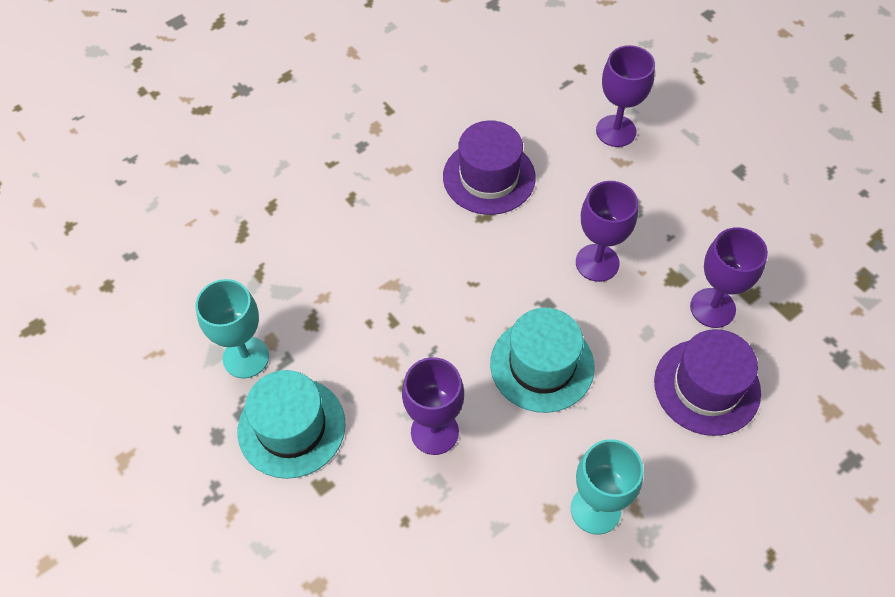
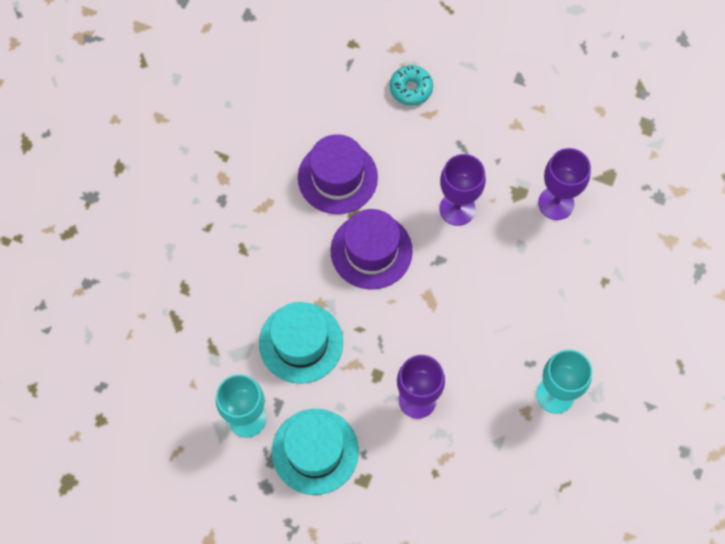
camera: 30 degrees left, 10 degrees up
(542, 365) = (462, 310): turquoise hat -> turquoise hat (301, 342)
(616, 131) = (411, 89): purple goblet -> turquoise donut
(707, 386) = (582, 266): purple hat -> purple hat (371, 251)

